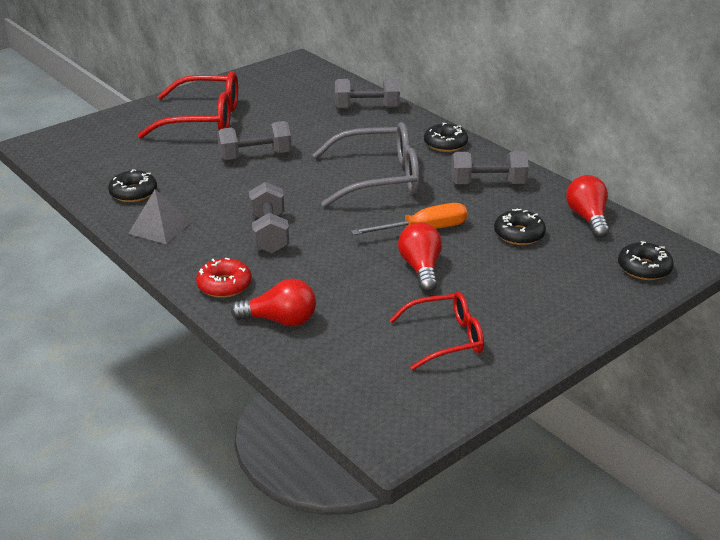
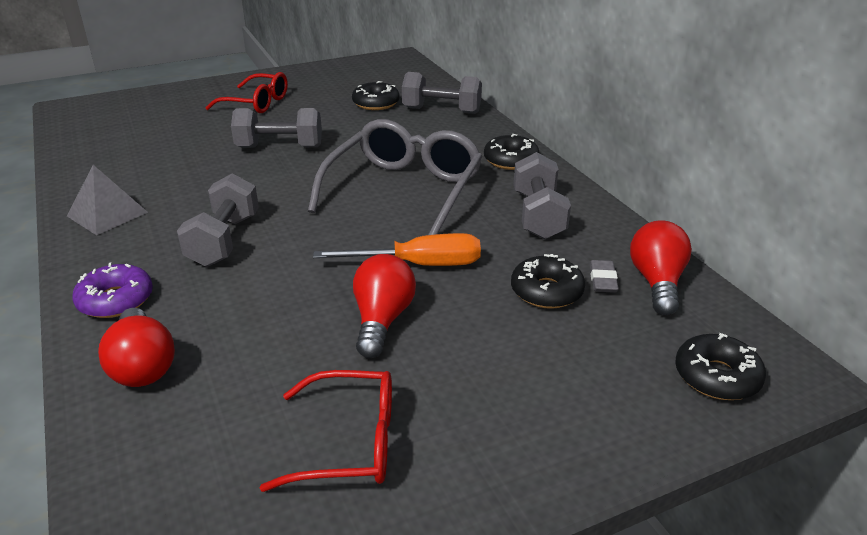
camera: 15 degrees right, 0 degrees up
(133, 193) = (115, 170): black donut -> black donut (376, 103)
(204, 119) = (256, 103): red glasses -> red glasses, size x0.61
(224, 285) = (116, 300): red donut -> purple donut
(280, 320) = (142, 365): red light bulb -> red light bulb turned 45 degrees clockwise
(378, 178) = (404, 190): grey glasses -> grey glasses turned 75 degrees counterclockwise
(487, 184) = (538, 215): grey dumbbell -> grey dumbbell turned 75 degrees clockwise
(552, 222) = (603, 280): none -> grey eraser

